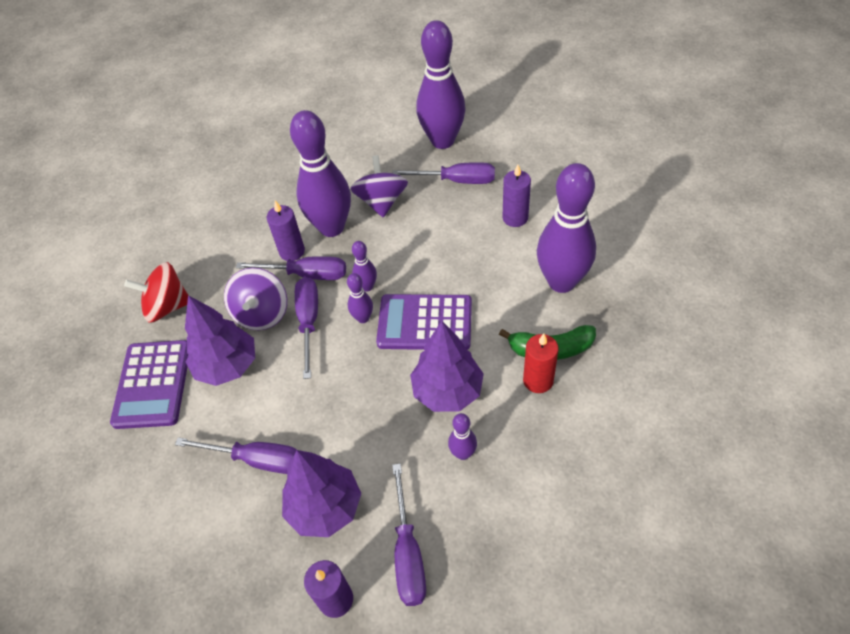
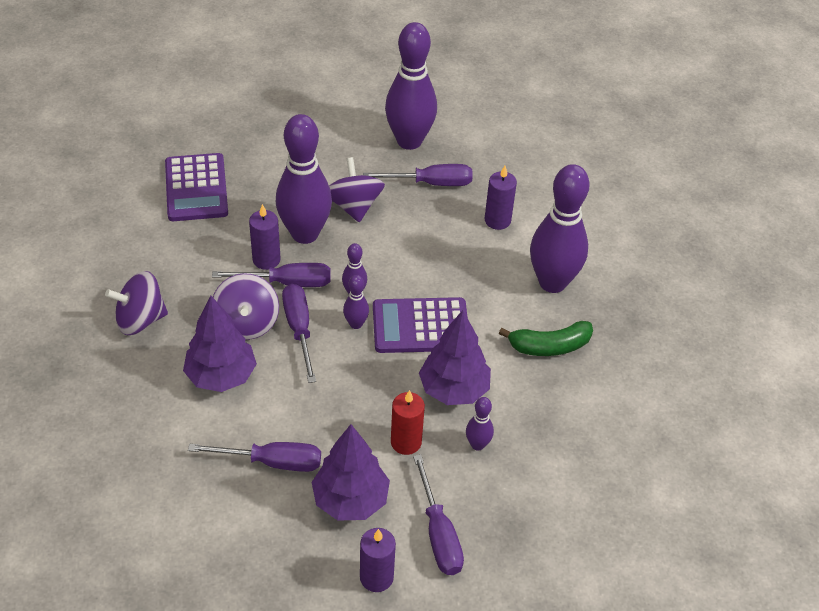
camera: 15 degrees left, 5 degrees down
(152, 384) = (144, 397): purple calculator -> purple calculator (196, 188)
(167, 306) = (140, 320): red spinning top -> purple spinning top
(538, 380) = (541, 375): red candle -> red candle (406, 442)

